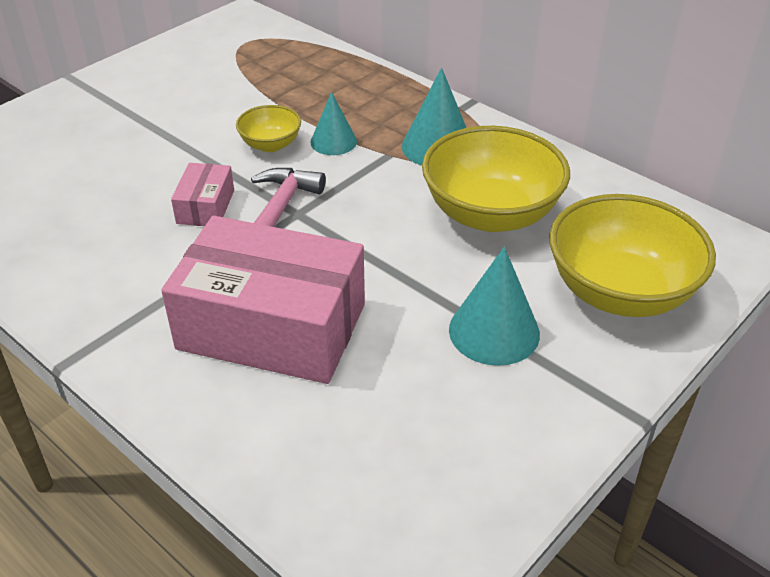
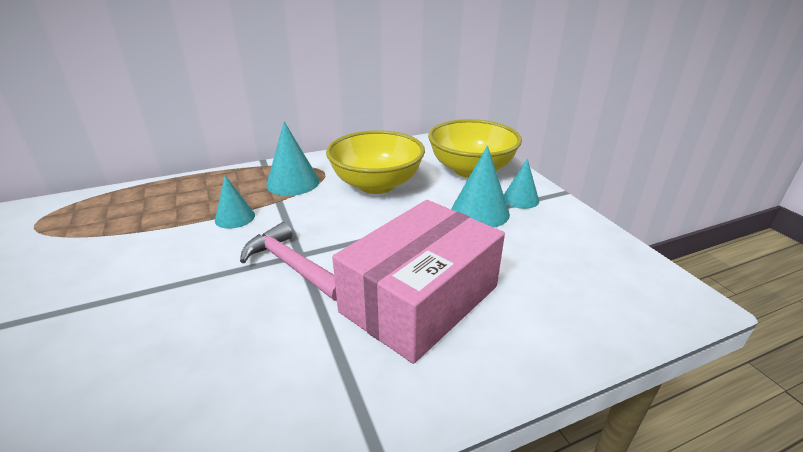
camera: 65 degrees left, 10 degrees down
(206, 207) = (237, 301): pink box -> none
(270, 144) = (198, 246): yellow bowl -> none
(568, 367) = (520, 199): none -> turquoise cone

